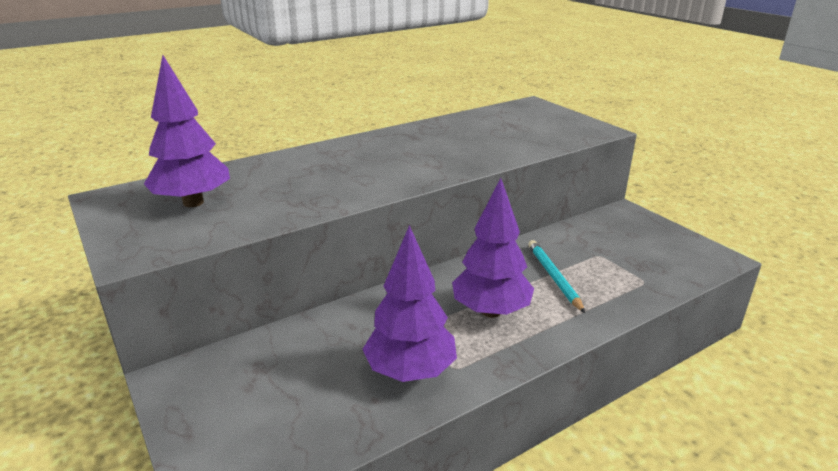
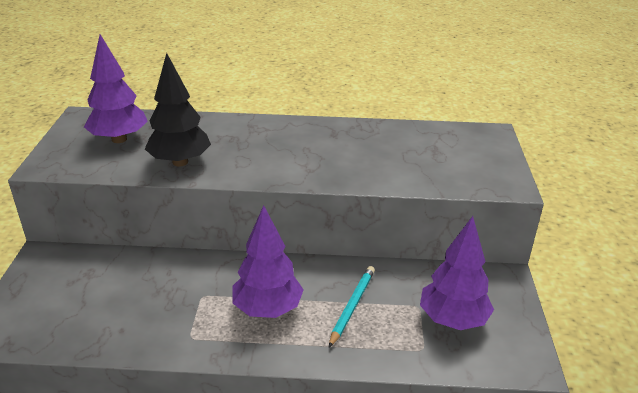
camera: 35 degrees right, 5 degrees up
(300, 199) = (180, 162): none -> black tree
(410, 372) = (162, 324): purple tree -> purple tree (453, 320)

